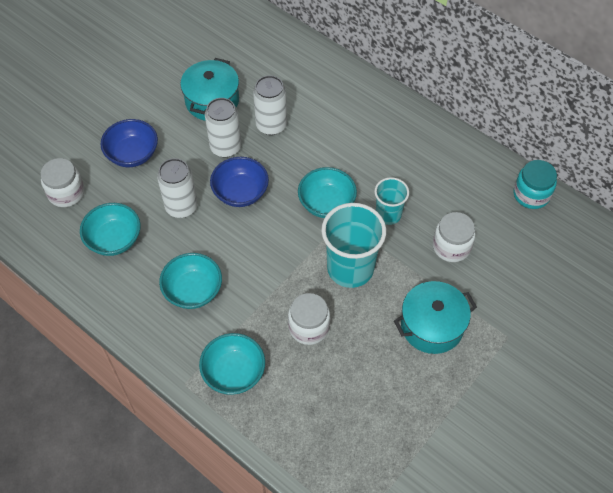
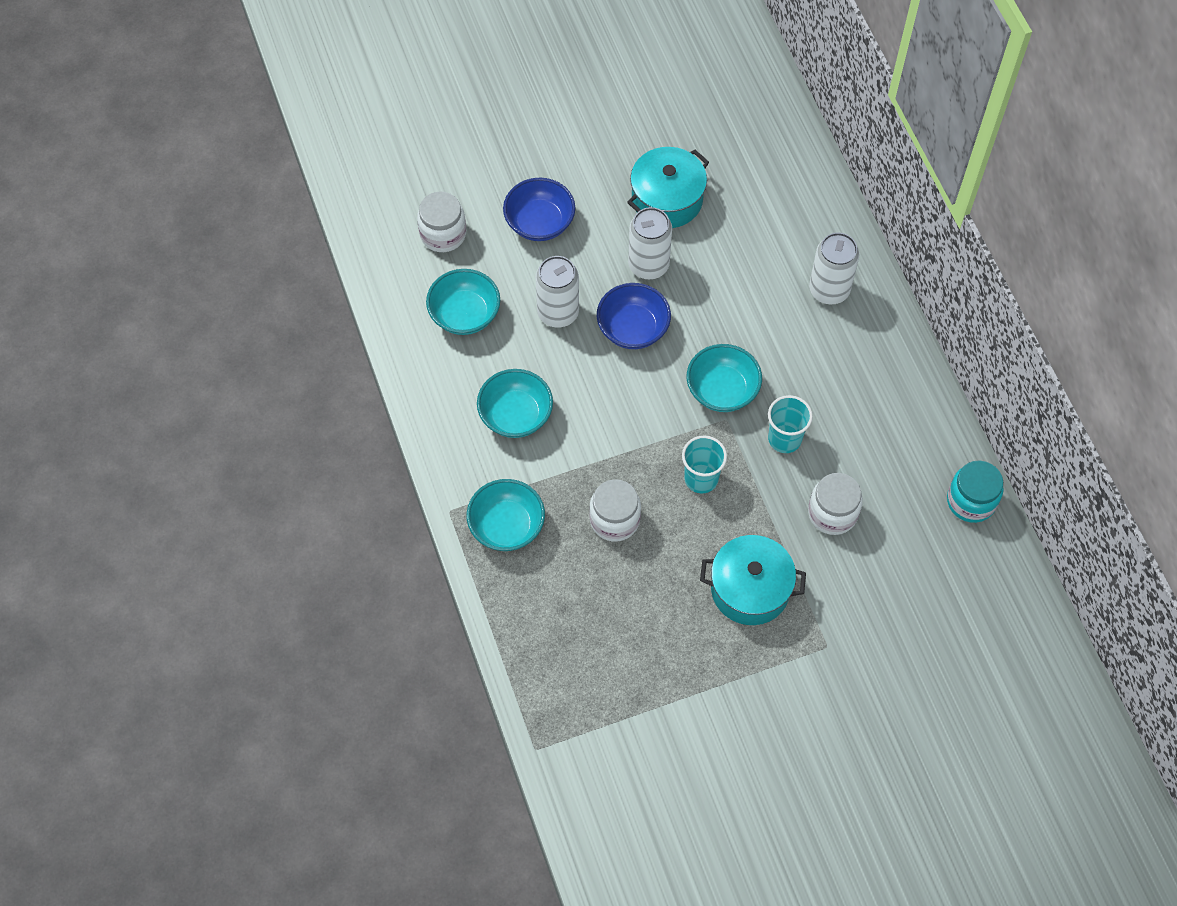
camera: 30 degrees right, 5 degrees up
(271, 125) = (717, 263): white can -> white can (829, 290)
(350, 268) = (701, 478): turquoise cup -> turquoise cup, size x0.58

